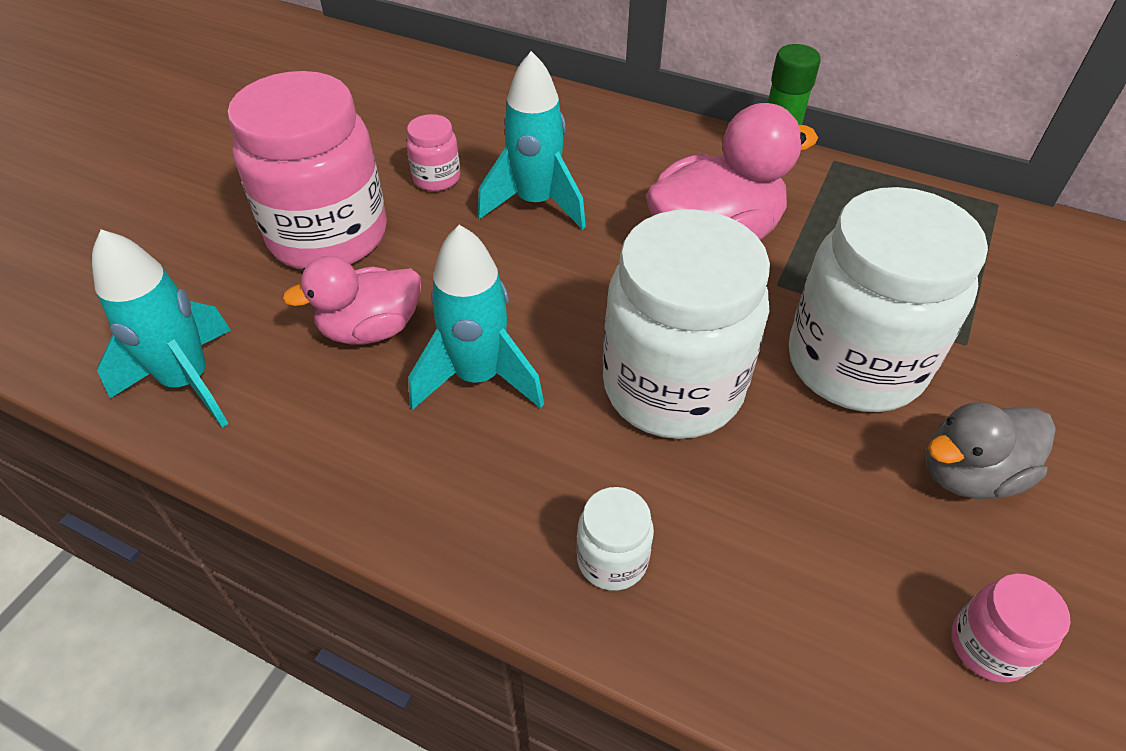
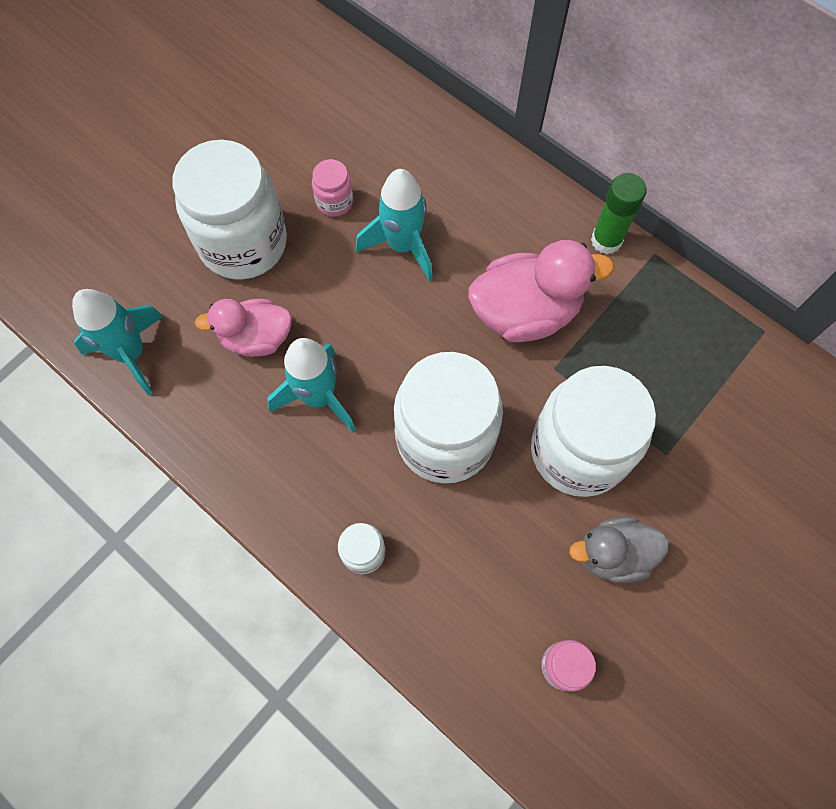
camera: 15 degrees right, 20 degrees up
(328, 236) = (243, 243): pink jar -> white jar

